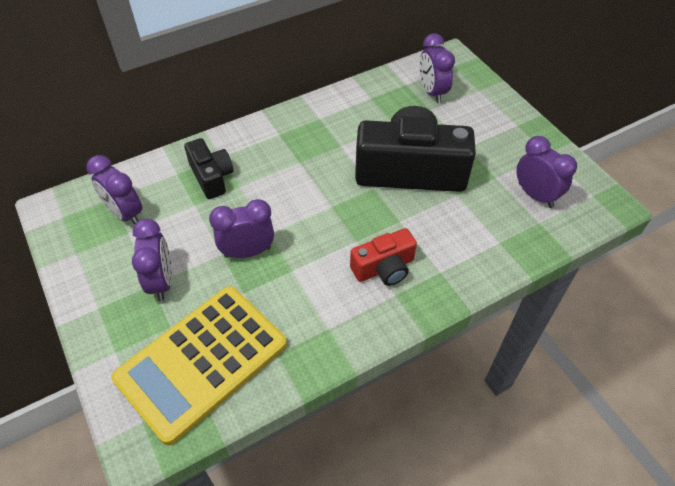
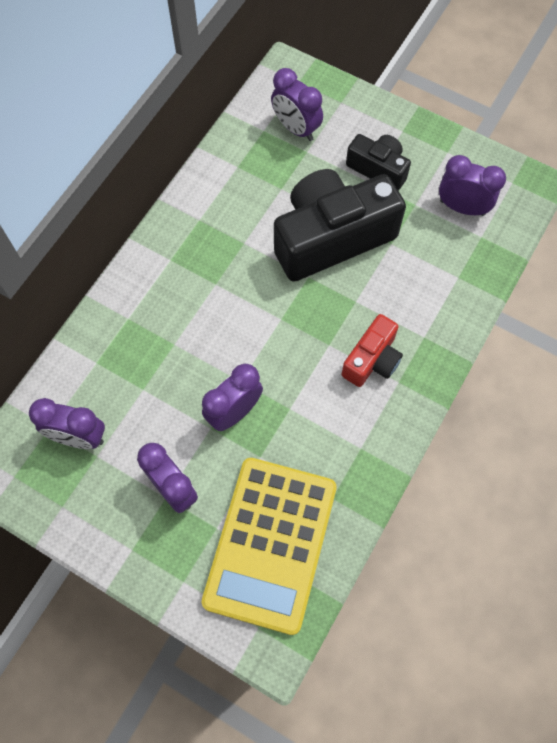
camera: 30 degrees left, 15 degrees up
(211, 177) = (137, 348): black camera -> black camera (378, 169)

